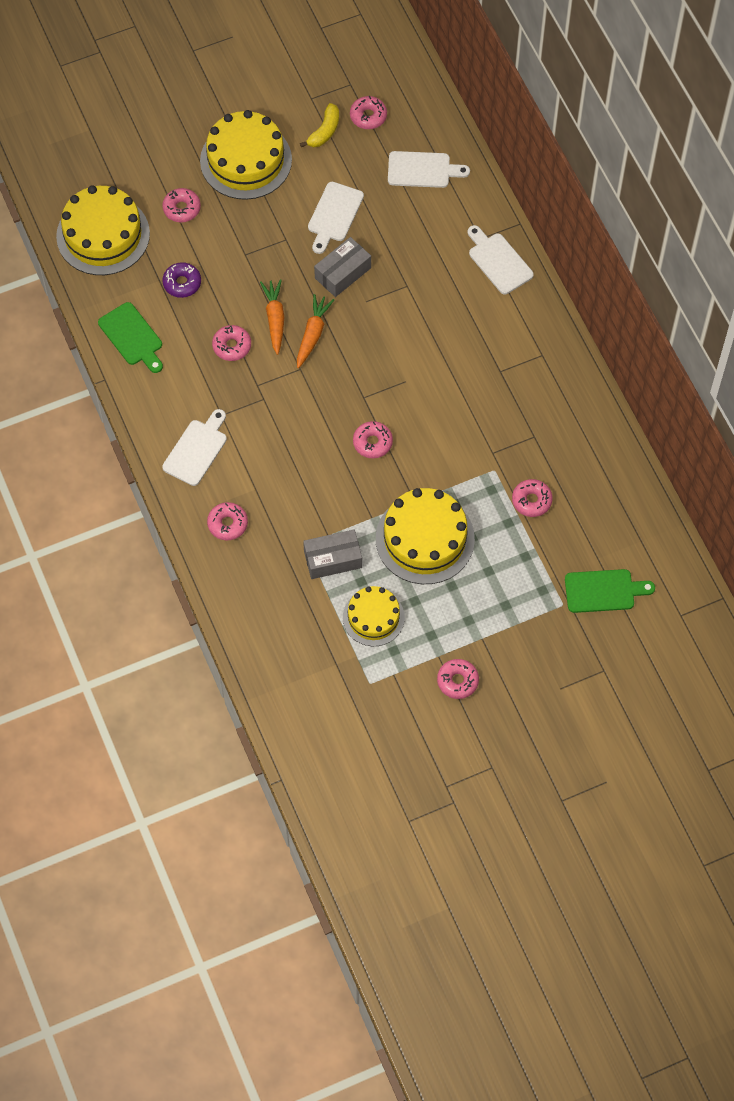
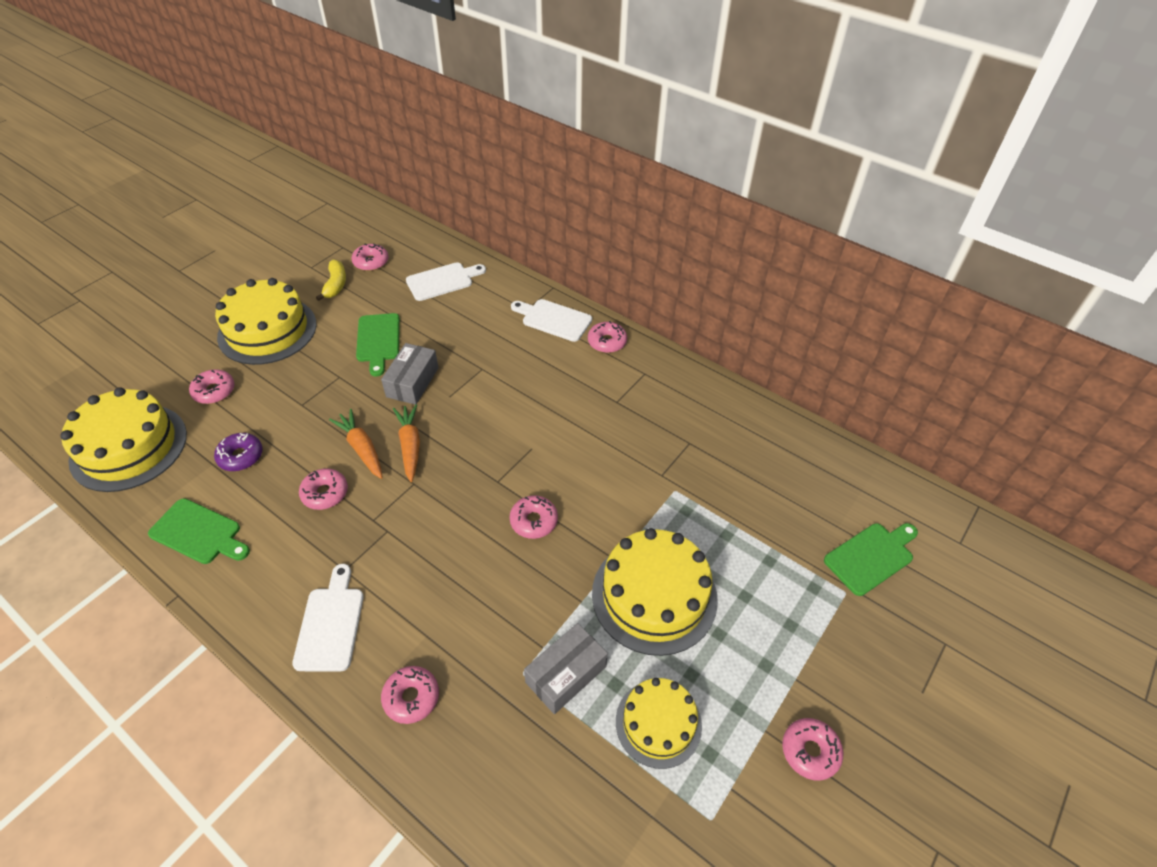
camera: 30 degrees left, 15 degrees down
(334, 215) = (378, 340): white cutting board -> green cutting board
(531, 501) = (732, 502): pink donut -> pink donut (607, 342)

